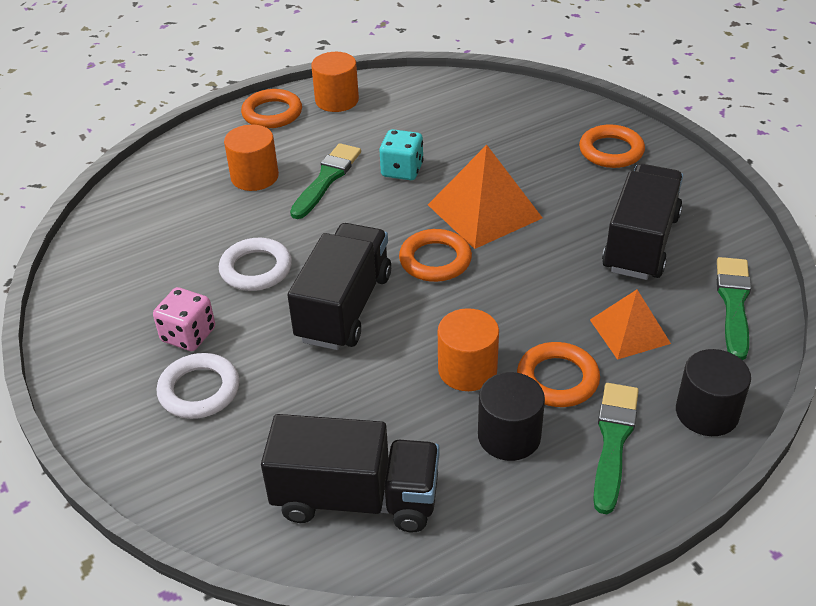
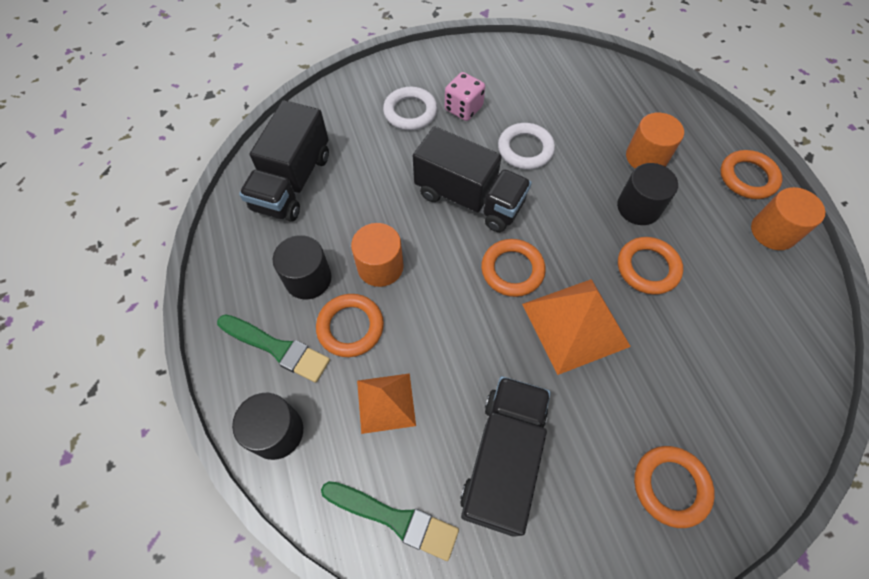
camera: 100 degrees right, 20 degrees up
(327, 179) = (638, 207): green brush -> black cylinder
(402, 170) = (647, 268): turquoise dice -> orange ring
(640, 243) = (503, 459): black truck -> black truck turned 105 degrees counterclockwise

